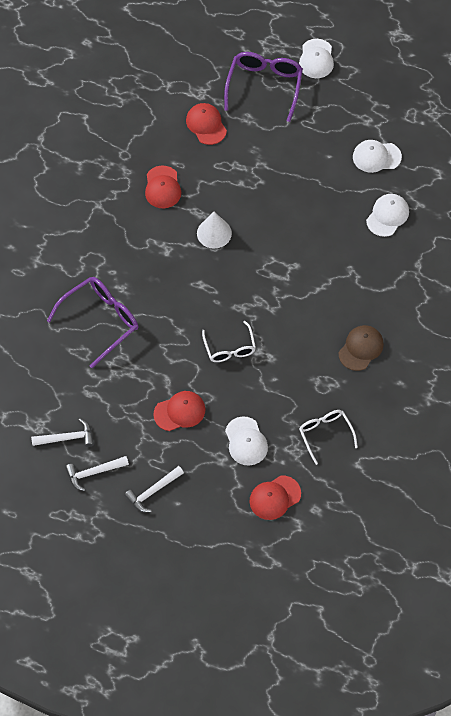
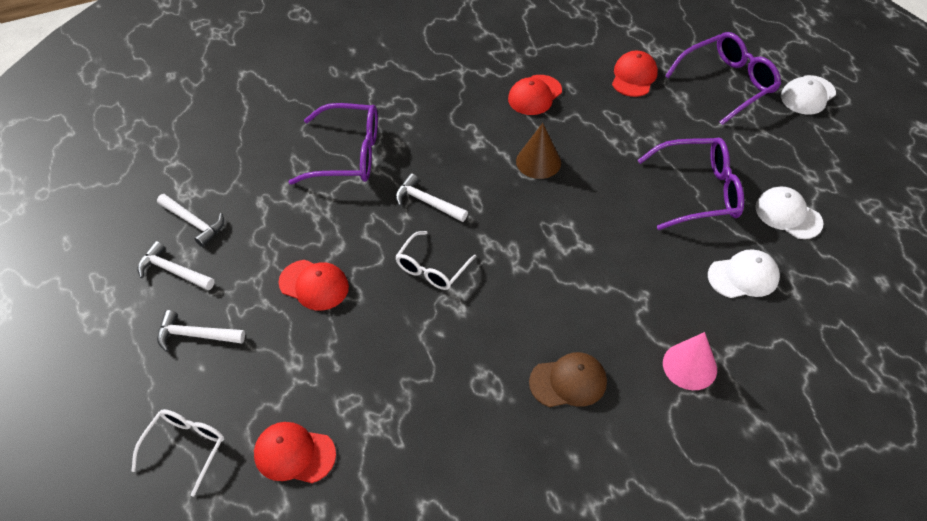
camera: 45 degrees right, 10 degrees down
(182, 312) = (427, 202): none -> white hammer
(214, 233) = (538, 162): white cone -> brown cone
(246, 441) = (338, 369): white cap -> none
(318, 180) = (699, 191): none -> purple glasses
(325, 434) = (426, 437): white glasses -> white glasses (185, 447)
(407, 290) = (689, 366): none -> pink cone

